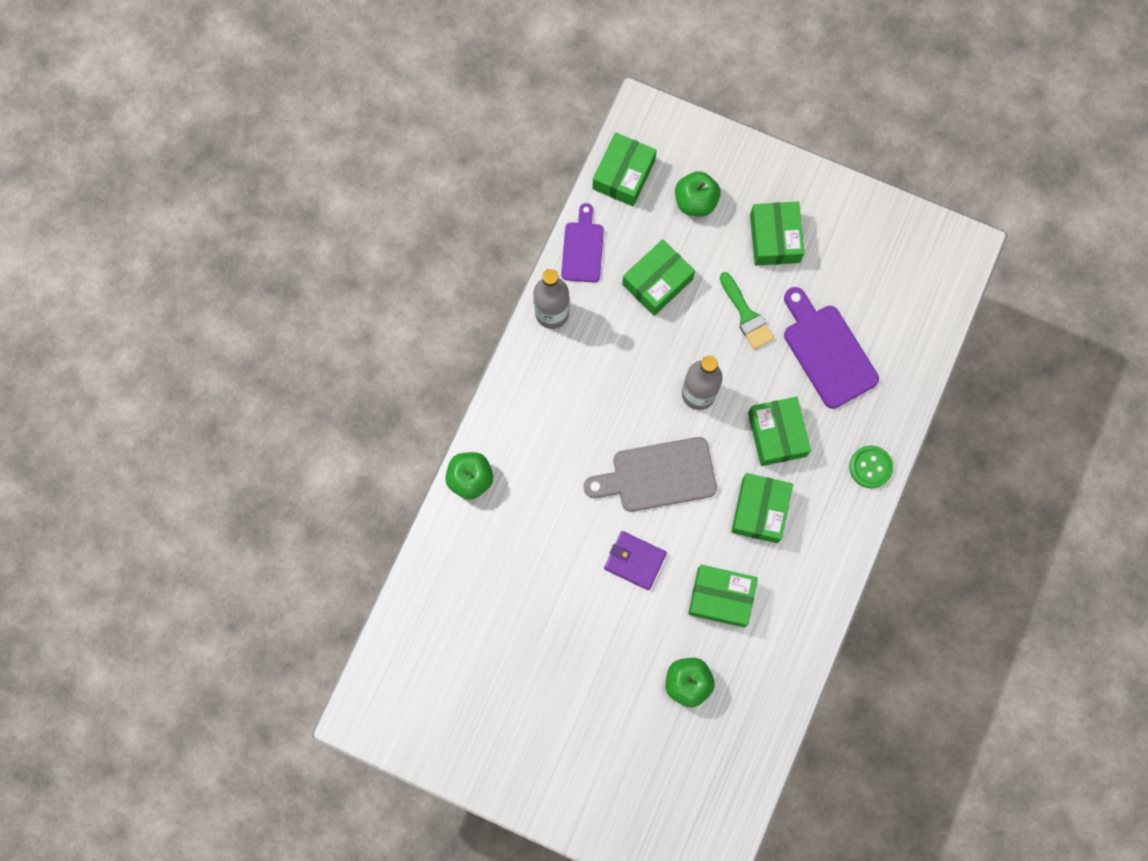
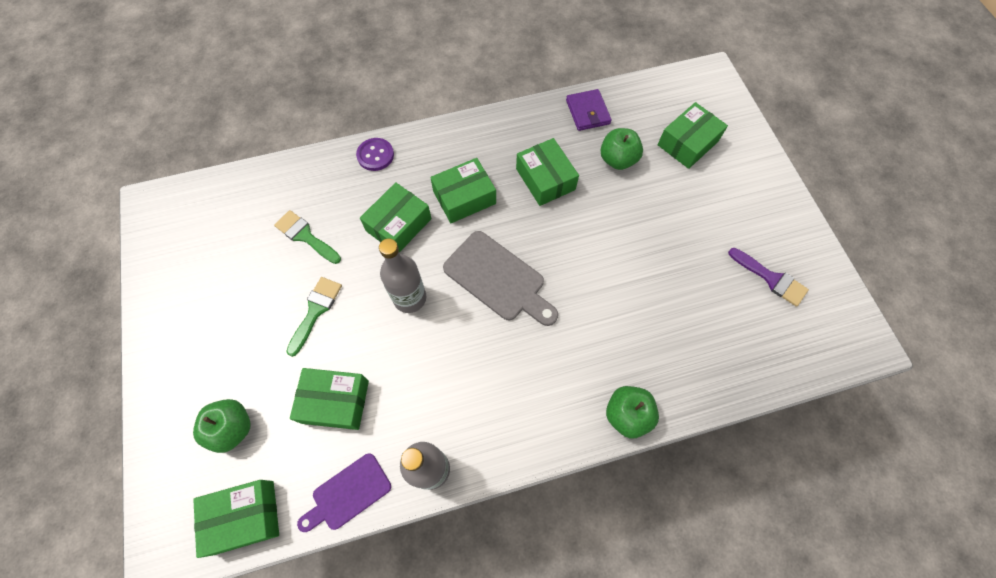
camera: 130 degrees left, 10 degrees down
(469, 700) = (771, 278): none -> purple brush
(635, 561) = (572, 247): purple wallet -> purple wallet (587, 112)
(774, 238) = (228, 338): green box -> green box (687, 143)
(827, 351) = (305, 236): purple cutting board -> green brush
(870, 467) = (375, 155): green button -> purple button

